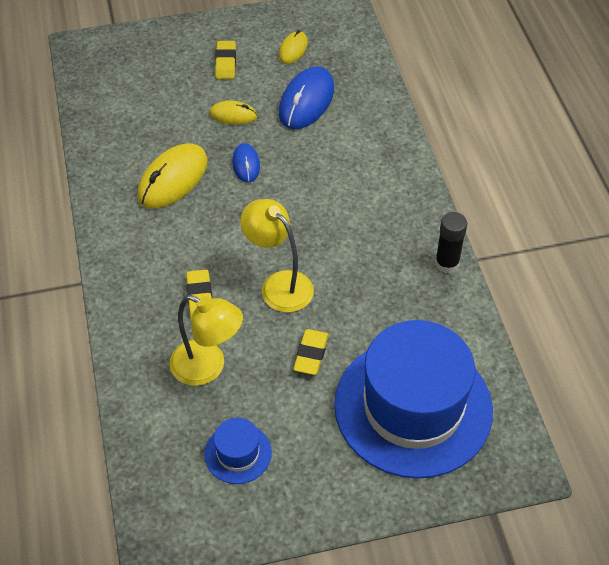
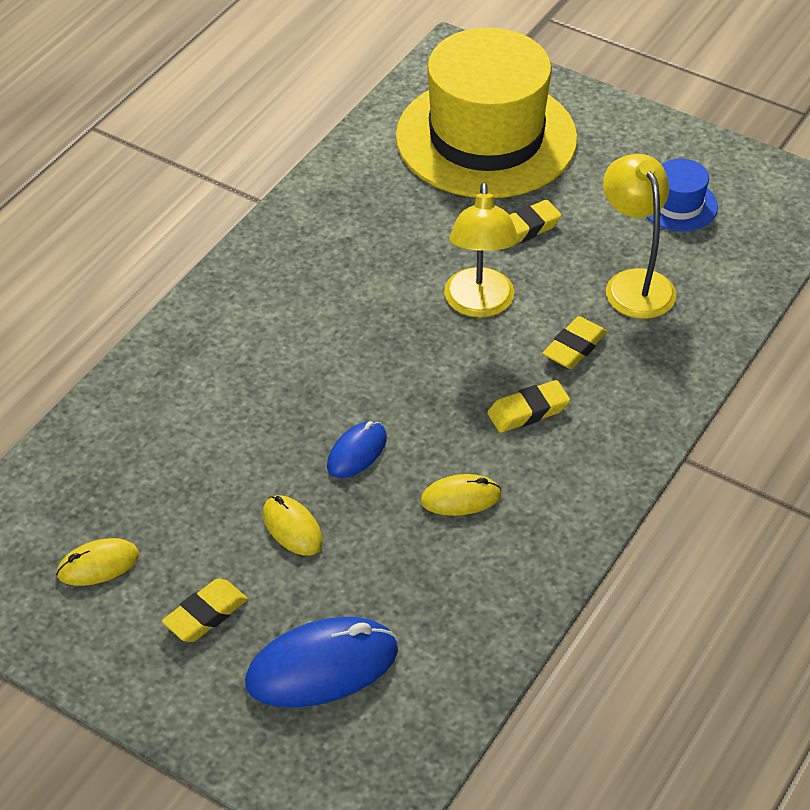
camera: 135 degrees left, 5 degrees down
(173, 179) = (460, 498): yellow mouse -> yellow mouse, size x0.55
(186, 244) = (528, 411): none -> yellow eraser
(306, 101) = (185, 478): blue mouse -> blue mouse (322, 667)
(413, 407) = (486, 138): blue hat -> yellow hat
(447, 263) = (295, 211): black glue stick -> none

